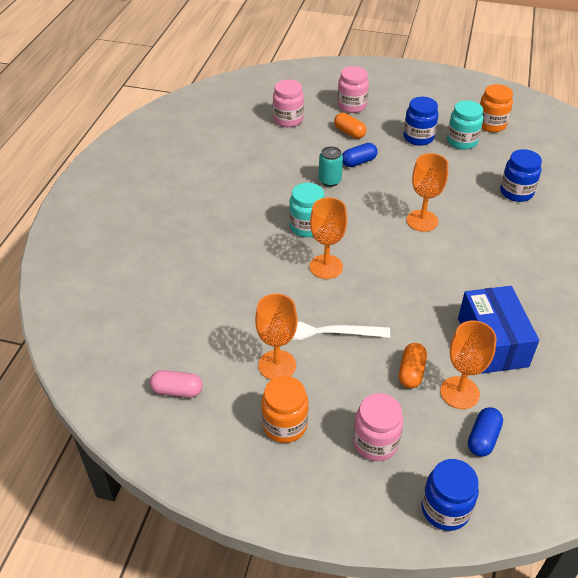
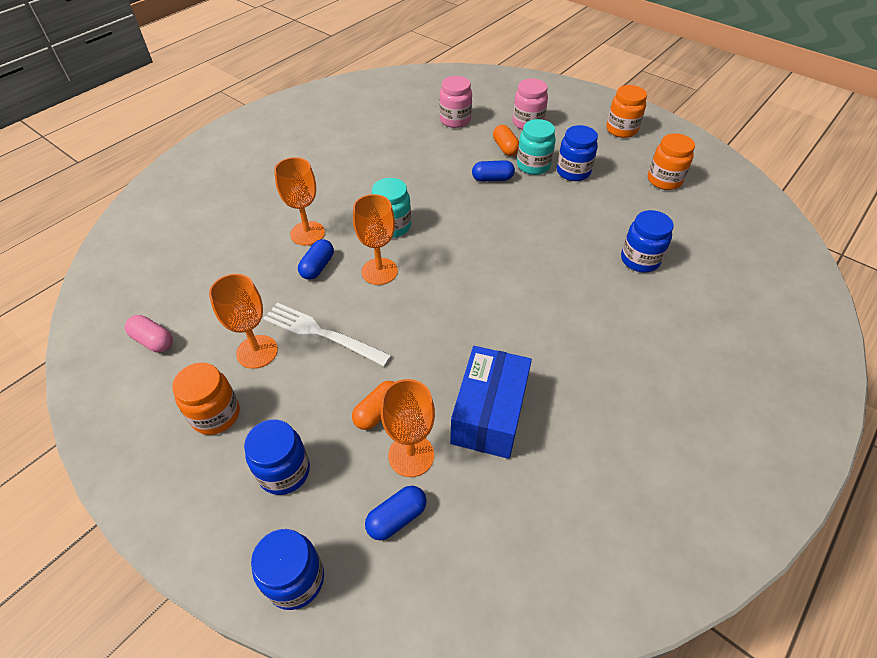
camera: 25 degrees right, 5 degrees up
(271, 280) = (318, 267): none -> blue capsule
(329, 181) = (449, 188): turquoise can -> none
(375, 442) = (284, 471): pink jar -> blue jar
(422, 221) = (512, 257): orange goblet -> orange goblet (307, 233)
(430, 92) = (621, 130): none -> orange jar
(462, 141) = (617, 189): turquoise jar -> turquoise jar (533, 166)

